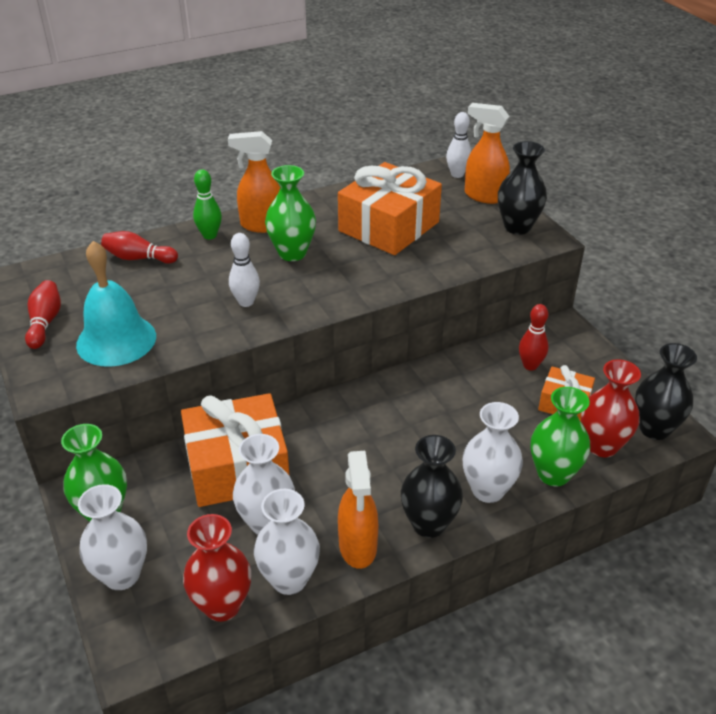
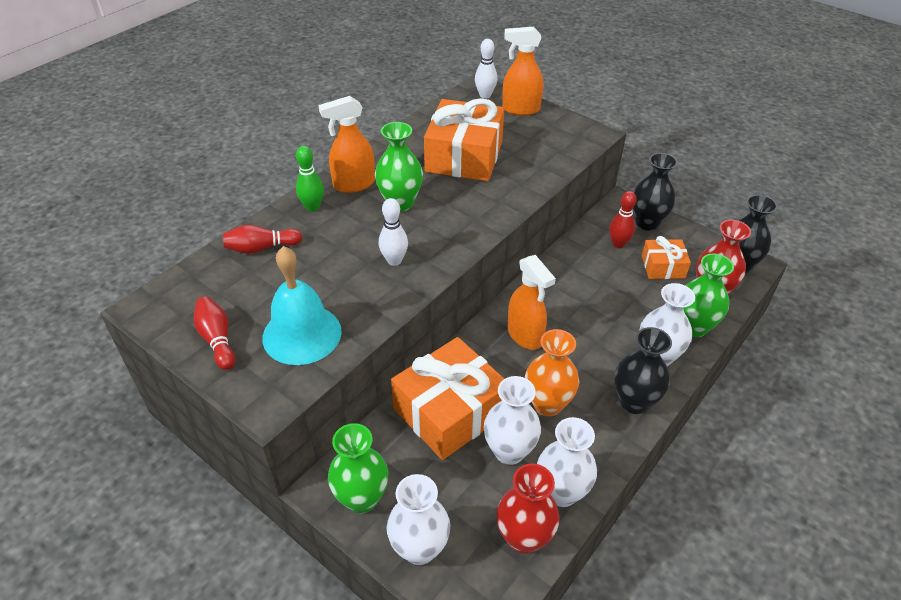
camera: 25 degrees left, 5 degrees up
(337, 494) = (547, 404): none -> orange vase
(358, 547) = (595, 442): orange spray bottle -> orange spray bottle (525, 335)
(517, 227) = (566, 130): black vase -> black vase (647, 223)

